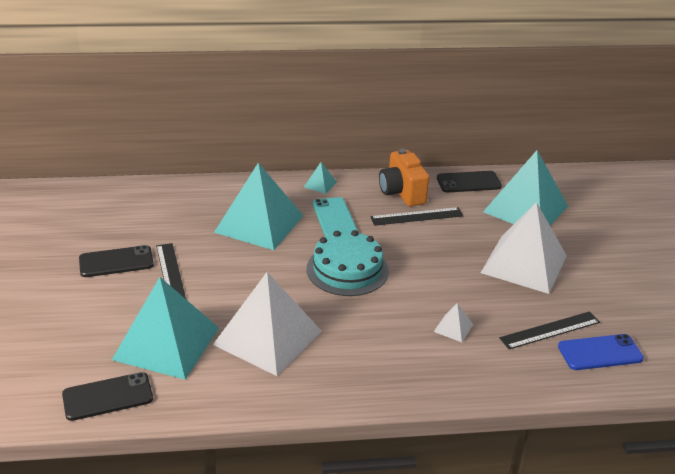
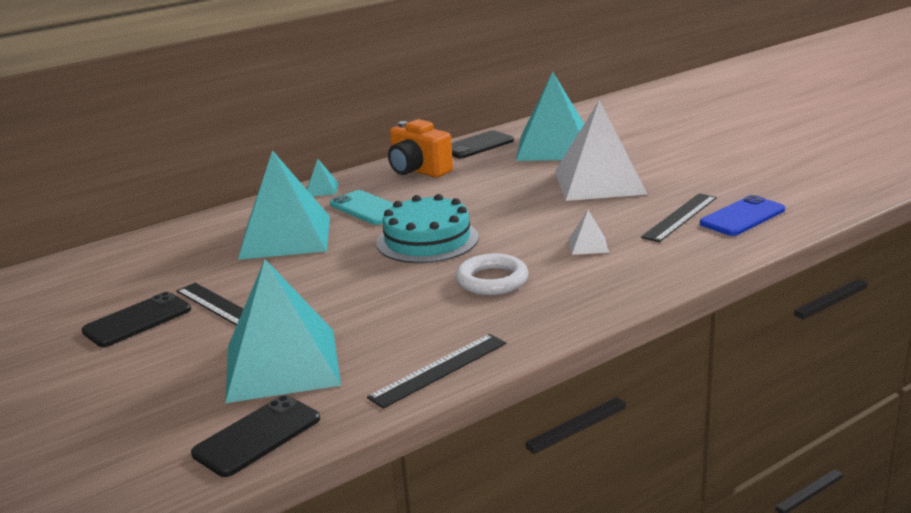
camera: 25 degrees left, 10 degrees down
(268, 337) = (400, 318): white pyramid -> none
(356, 331) = (492, 280): none -> white ring
(417, 216) = (454, 182): black ruler -> black ruler (439, 369)

